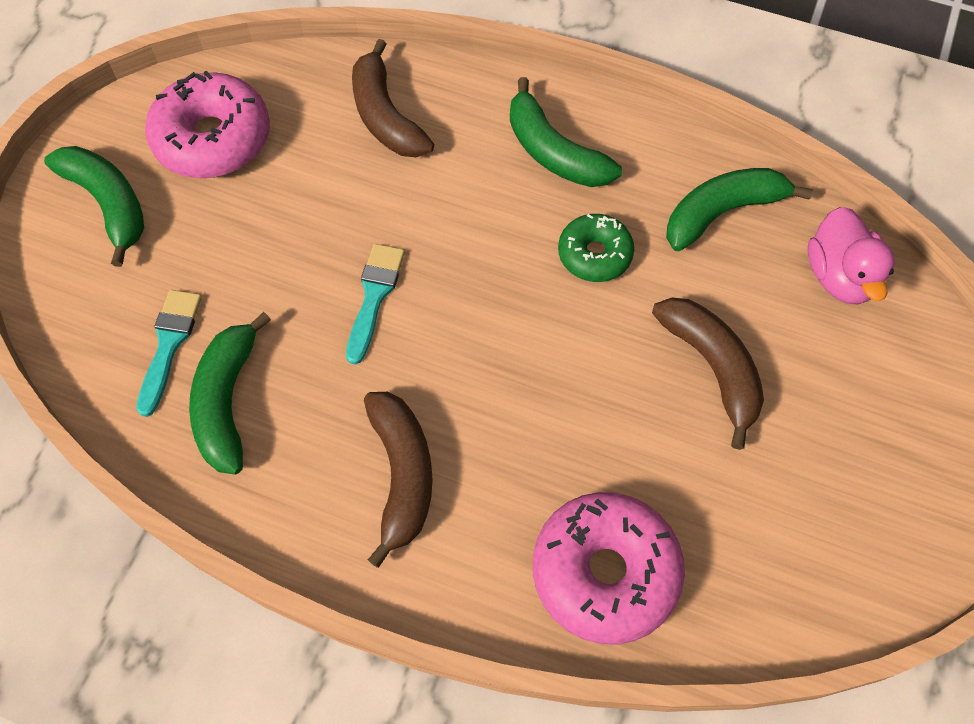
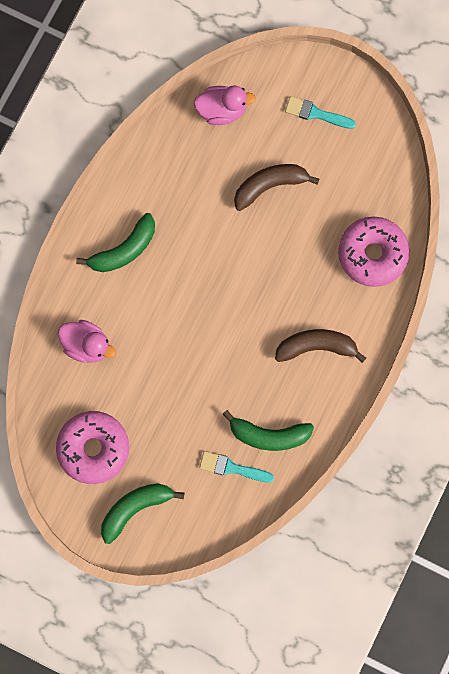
camera: 85 degrees left, 15 degrees up
(374, 296) = (212, 356): turquoise brush -> turquoise brush (316, 113)
(385, 116) = (87, 345): brown banana -> pink duck
(594, 254) = (196, 236): green donut -> none
(722, 212) = (175, 163): green banana -> none

